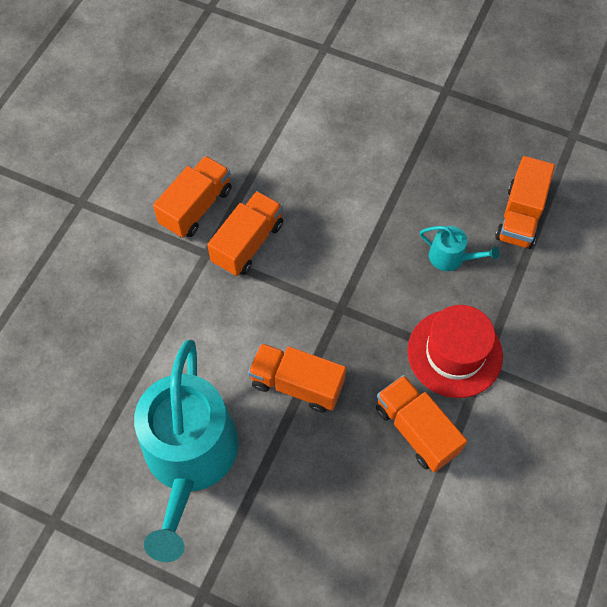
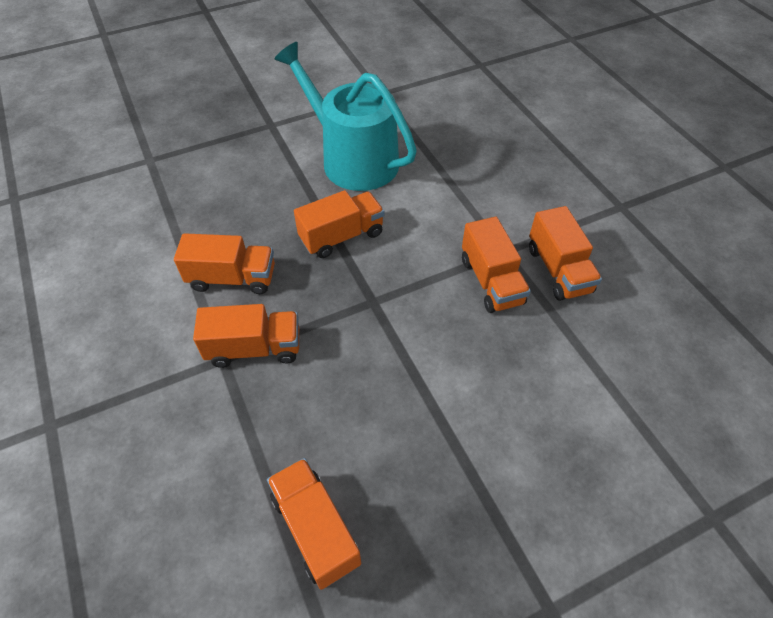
camera: 130 degrees right, 10 degrees down
(451, 257) = (336, 420): turquoise watering can -> none
(454, 353) = (254, 348): red hat -> orange truck

